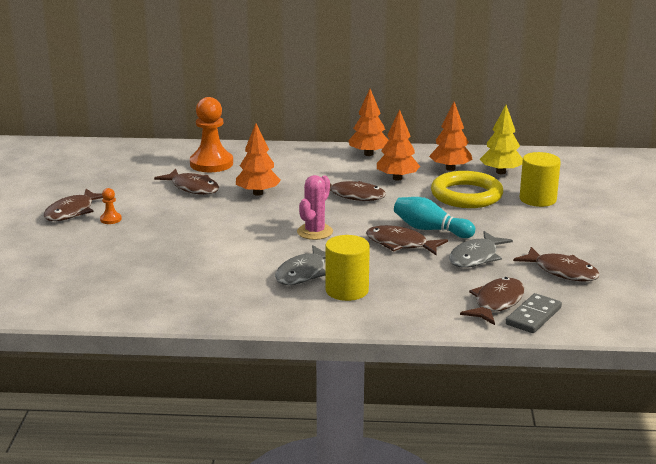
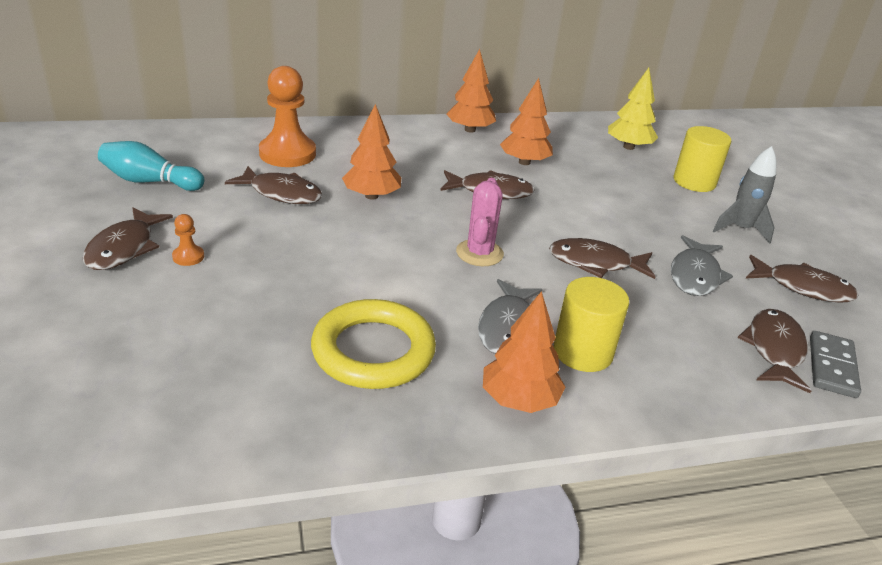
camera: 20 degrees left, 10 degrees up
(430, 230) = (613, 236): turquoise bowling pin -> turquoise bowling pin (150, 181)
(450, 168) = (572, 145): orange tree -> orange tree (519, 400)
(466, 195) = (616, 181): yellow ring -> yellow ring (373, 351)
(546, 233) = (740, 229): none -> grey rocket

